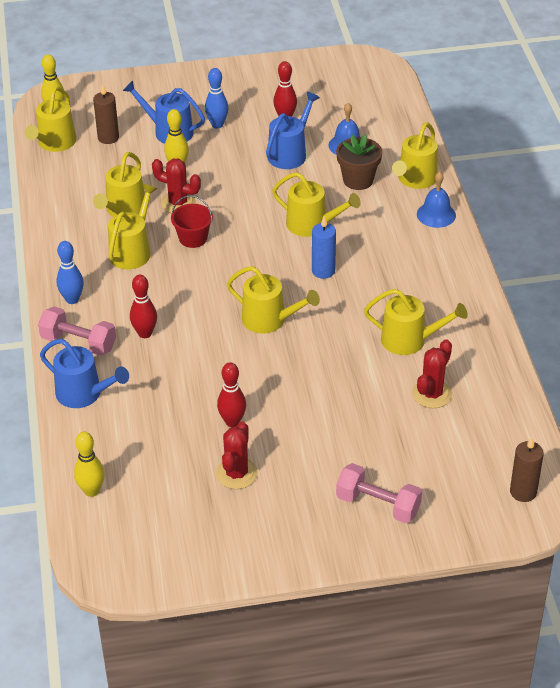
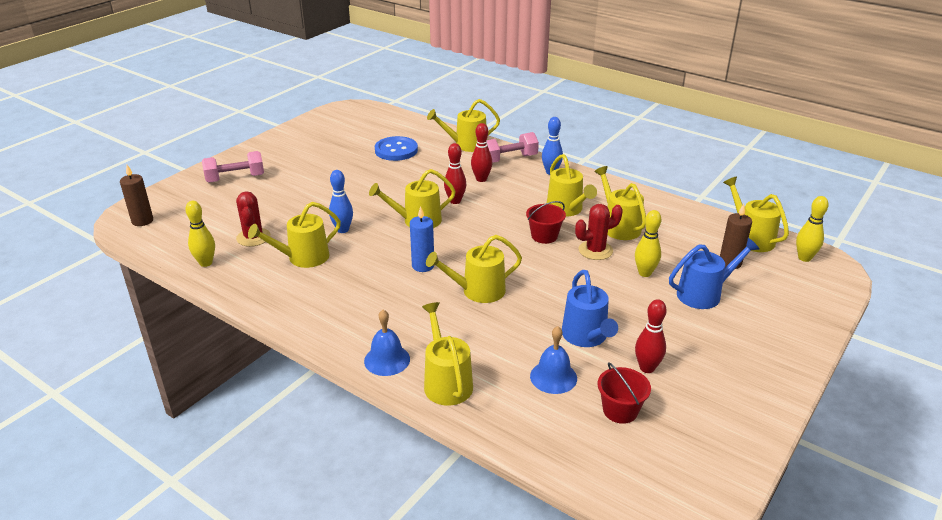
camera: 135 degrees right, 10 degrees down
(84, 394) = (466, 145): blue watering can -> yellow watering can
(91, 491) = (399, 122): yellow bowling pin -> yellow bowling pin (206, 263)
(163, 436) = (396, 150): none -> blue button
(217, 125) = (684, 323): blue bowling pin -> blue bowling pin (343, 230)
(232, 422) = (367, 171): red bowling pin -> red bowling pin (455, 201)
(236, 473) = (334, 155): red cactus -> none
(337, 110) = (620, 410): none -> red bucket
(358, 180) = (495, 349): brown flower pot -> none

